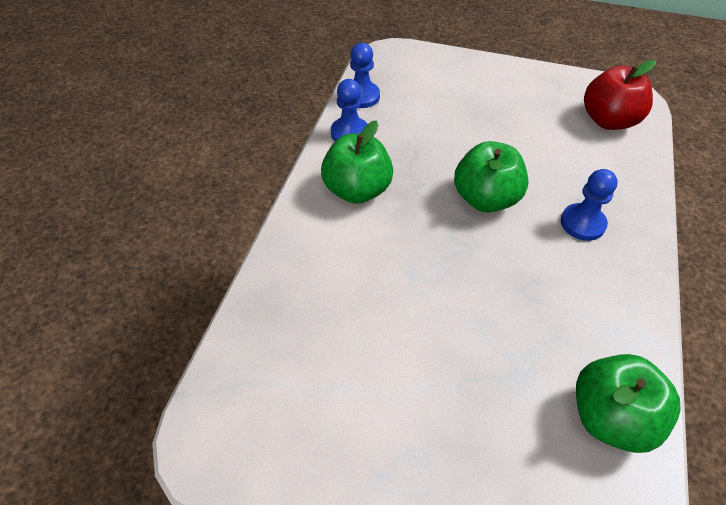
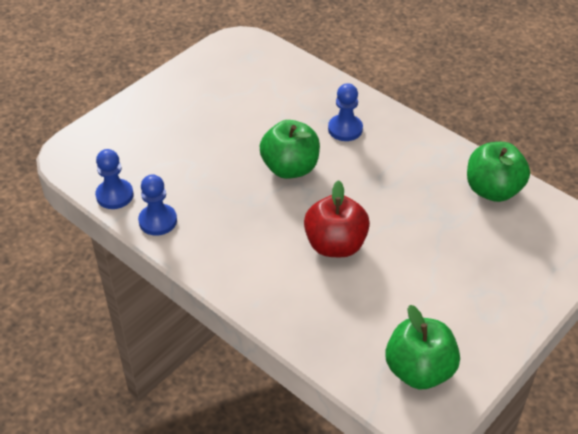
camera: 65 degrees left, 5 degrees down
(357, 190) = (230, 240): green apple -> green apple (419, 370)
(608, 120) = (257, 65): red apple -> red apple (335, 245)

